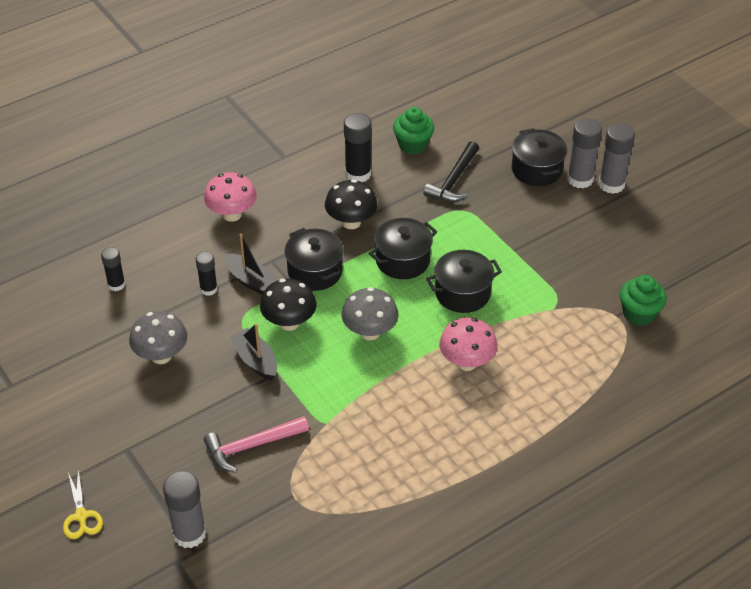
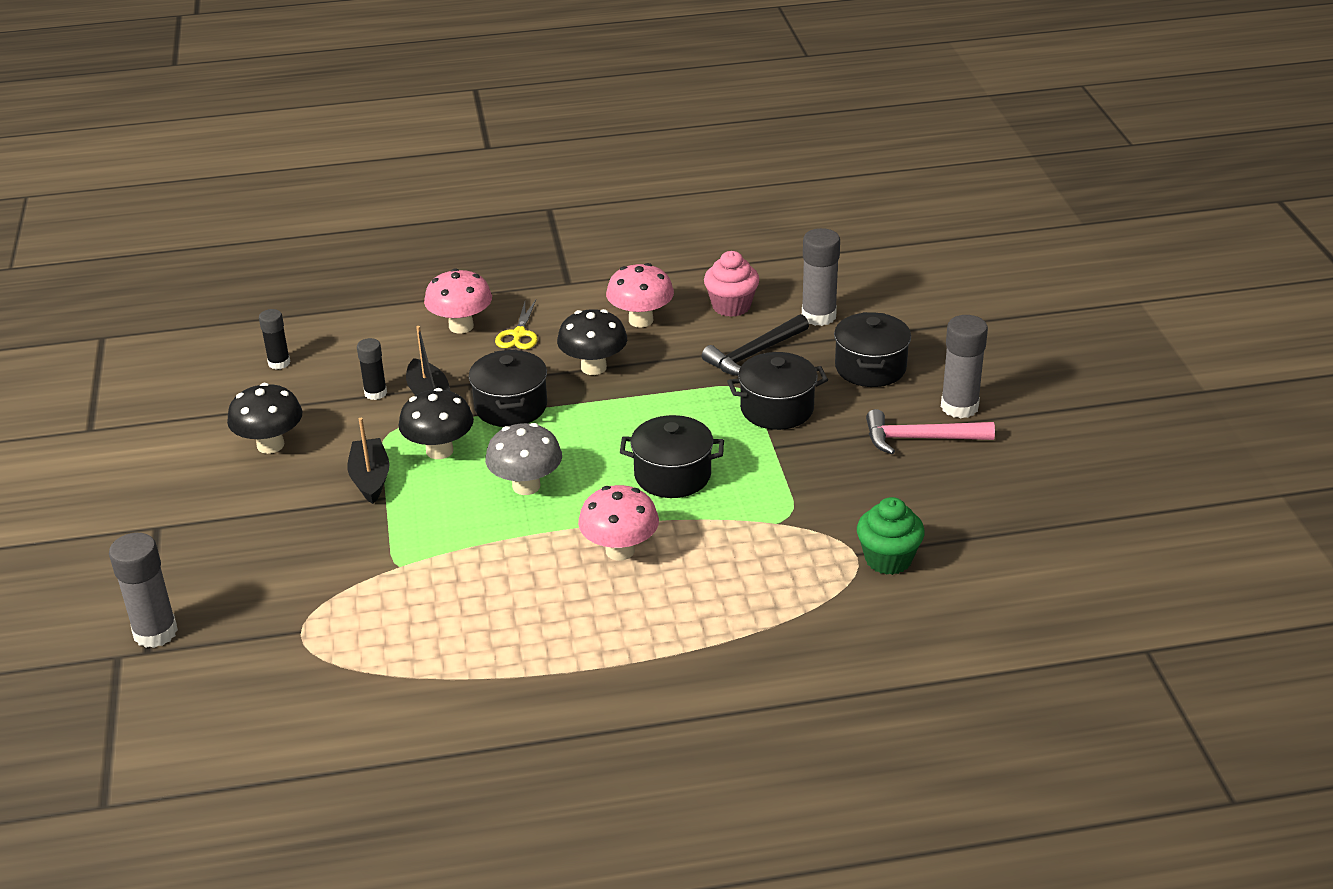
camera: 25 degrees right, 10 degrees down
(81, 516) = (57, 578): yellow scissors -> yellow scissors (519, 334)
(161, 356) = (270, 445): grey mushroom -> black mushroom
(252, 446) = (296, 564): pink hammer -> pink hammer (921, 439)
(358, 174) = (641, 320): black glue stick -> pink mushroom
(402, 260) = (625, 422): black pot -> black pot (777, 409)
(413, 145) = (731, 306): green cupcake -> pink cupcake
(580, 179) = (920, 391): grey glue stick -> grey glue stick (818, 316)

